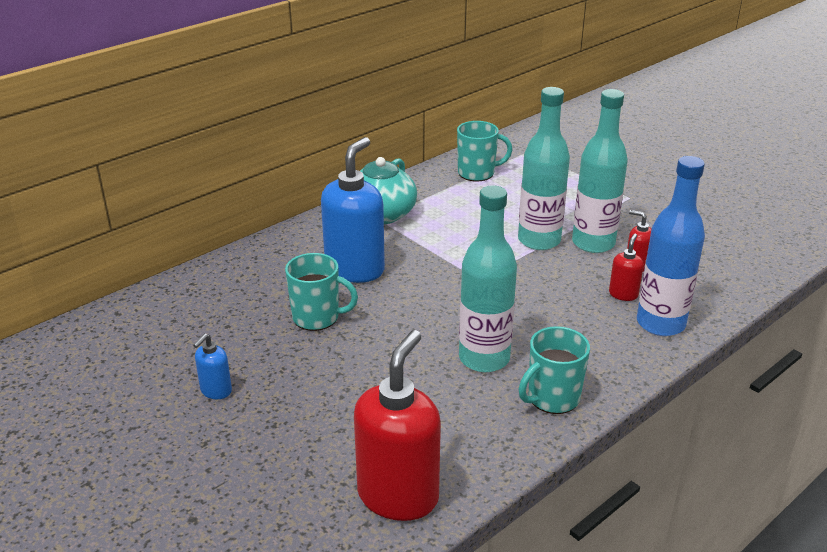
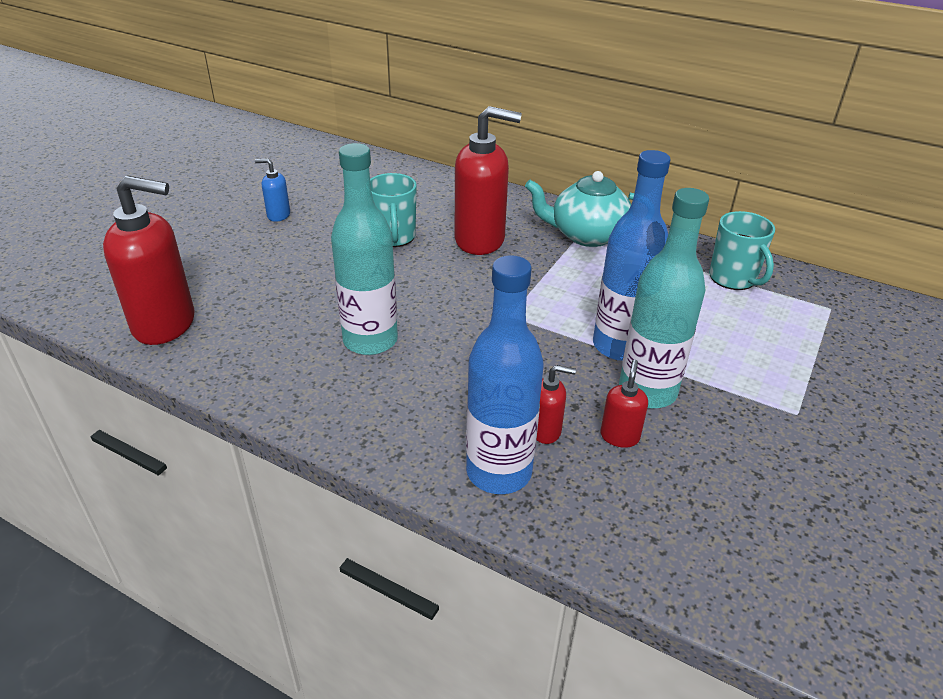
camera: 70 degrees right, 5 degrees up
(355, 269) = (480, 240): blue soap dispenser -> red soap dispenser
(539, 240) = (619, 346): turquoise bottle -> blue bottle
(552, 398) = (319, 396): turquoise mug -> none

